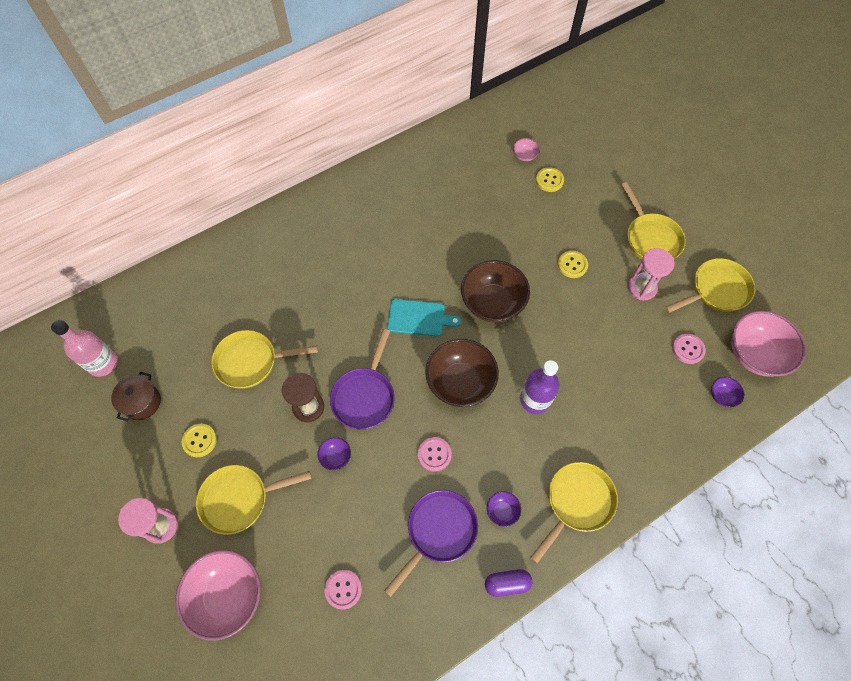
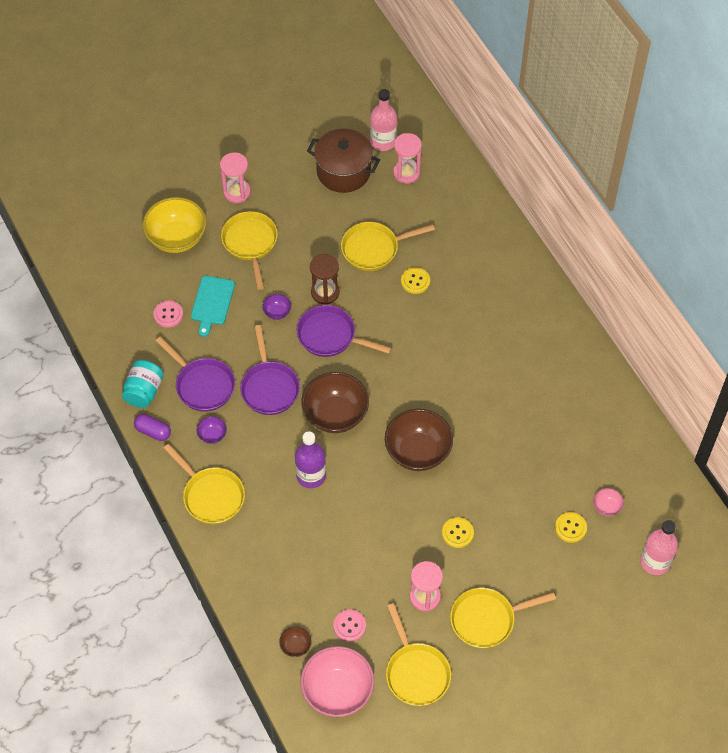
camera: 95 degrees right, 5 degrees down
(142, 402) = (343, 171): brown pot -> brown pot, size x1.65
(150, 336) = (406, 173): none -> pink hourglass
(199, 440) = (304, 214): yellow button -> yellow button (415, 281)
(228, 595) = (177, 238): pink bowl -> yellow bowl
(251, 361) = (374, 249): yellow pan -> yellow pan turned 105 degrees counterclockwise
(419, 318) = (406, 385): turquoise cutting board -> turquoise cutting board (212, 303)
(434, 454) = (269, 387): pink button -> purple pan
(454, 604) = (144, 391): none -> turquoise jar
(507, 583) = (153, 431): purple capsule -> purple capsule turned 60 degrees counterclockwise
(568, 123) = (655, 562): none -> pink bottle
(722, 396) = (295, 646): purple bowl -> brown bowl

